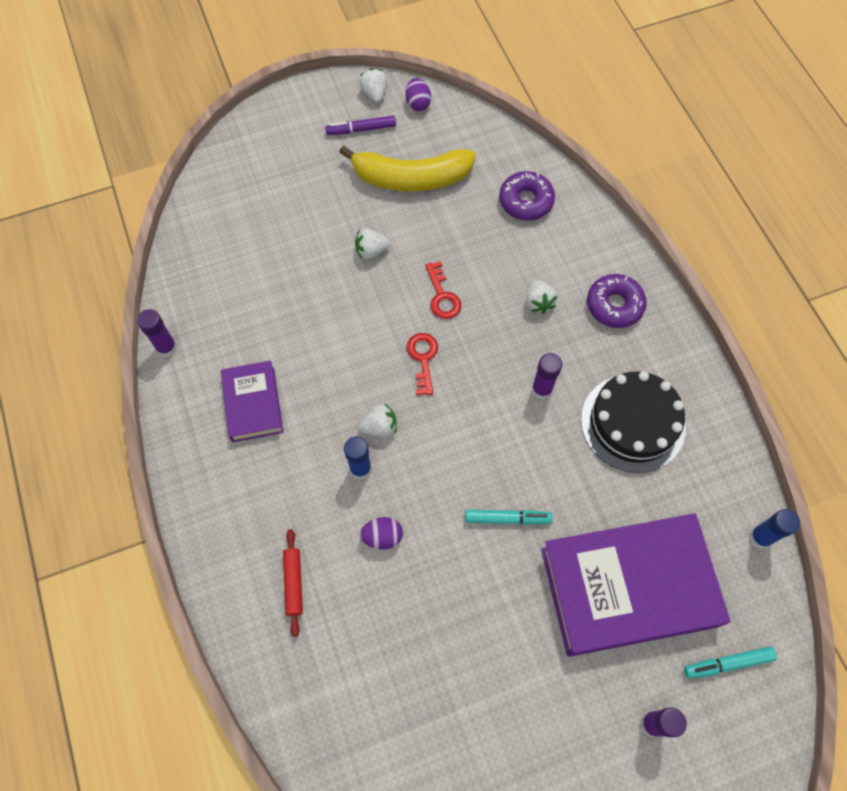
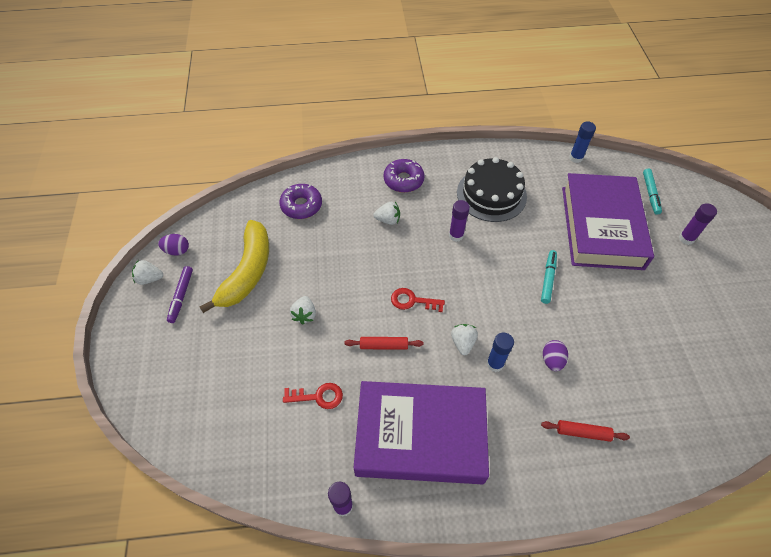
camera: 75 degrees left, 10 degrees down
(253, 404) = (420, 436): purple book -> purple book, size x1.93
(353, 342) = (384, 345): none -> red rolling pin
(442, 296) = (363, 276): red key -> red key (318, 396)

